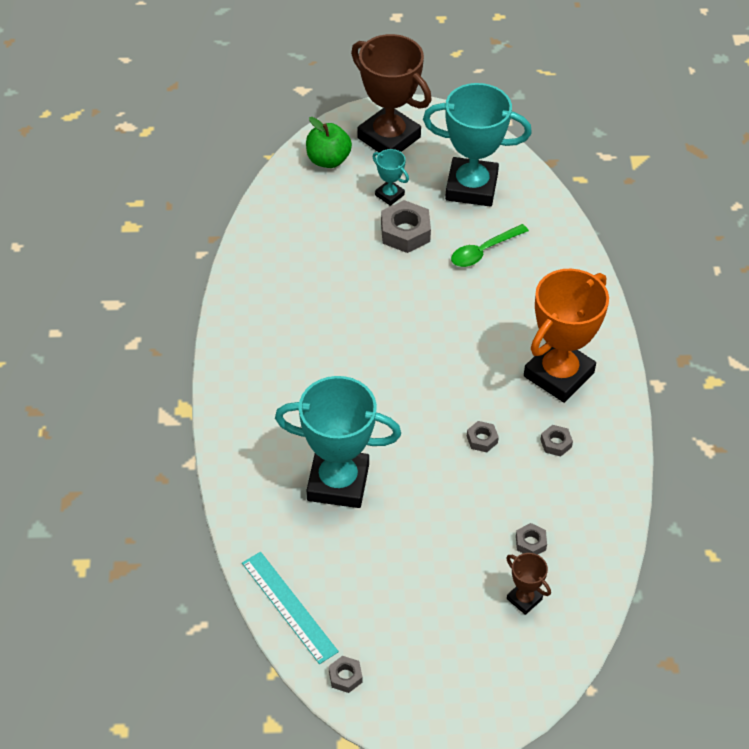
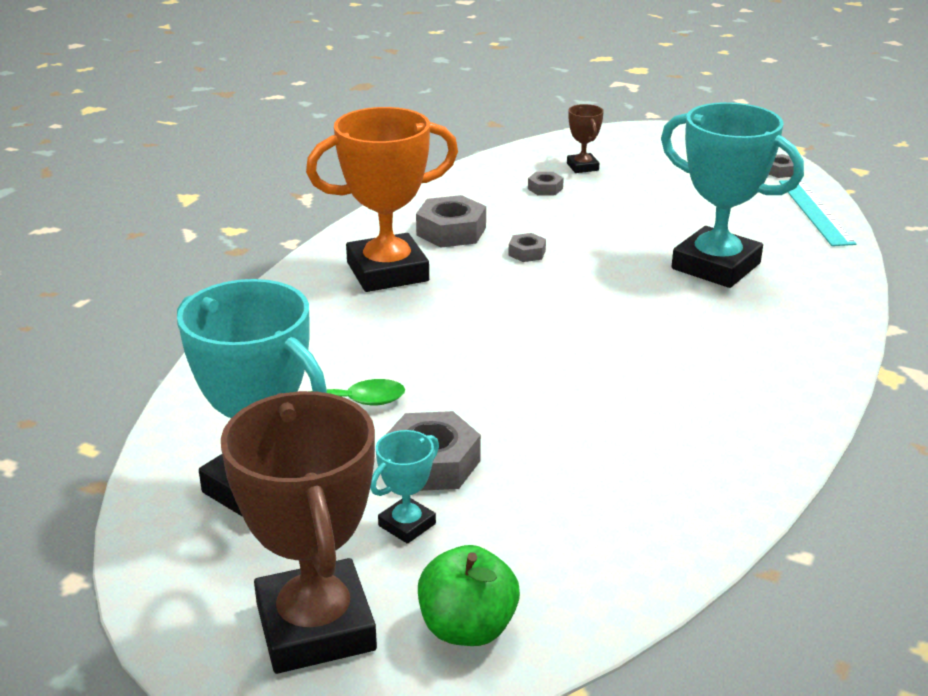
camera: 150 degrees left, 20 degrees down
(389, 195) = (407, 525): turquoise trophy -> turquoise trophy turned 60 degrees clockwise
(556, 443) = (451, 231): grey nut -> grey nut, size x1.89

